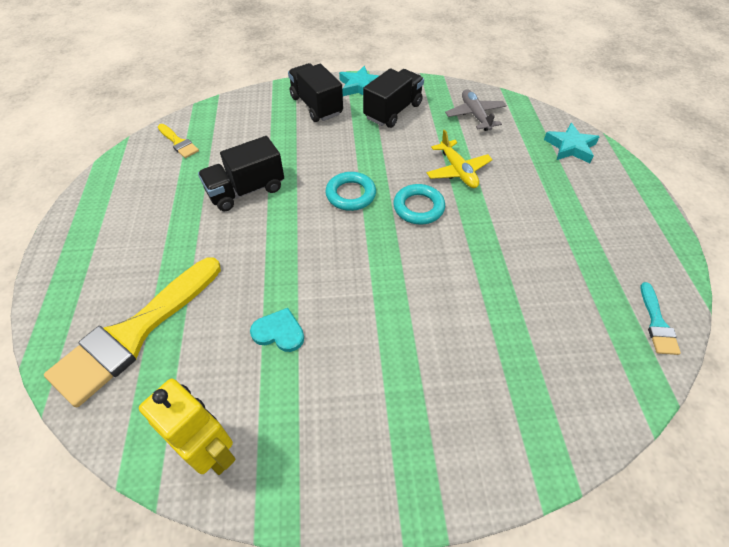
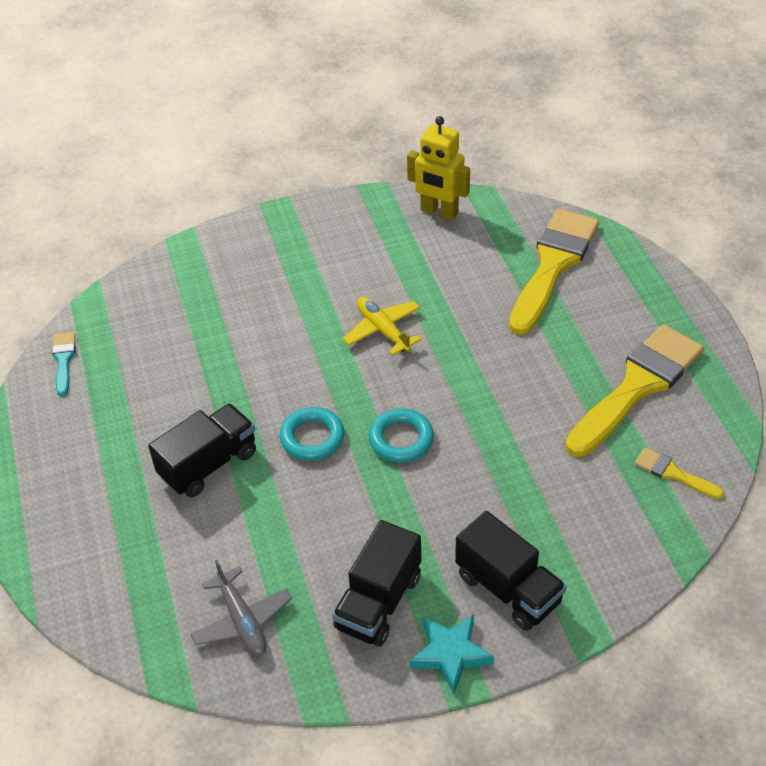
camera: 170 degrees right, 5 degrees down
(154, 200) = (637, 386): none -> yellow brush
(246, 190) = (534, 419): black truck -> black truck (208, 464)
(279, 332) = (423, 289): turquoise heart -> none
(457, 171) = (266, 503): yellow plane -> yellow plane (383, 330)
(570, 147) = (97, 580): turquoise star -> none

